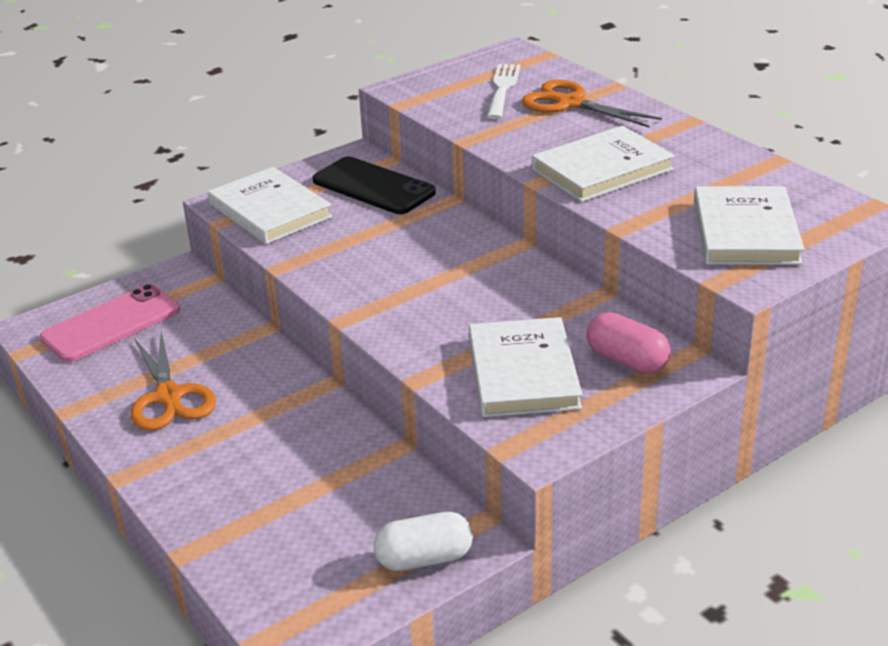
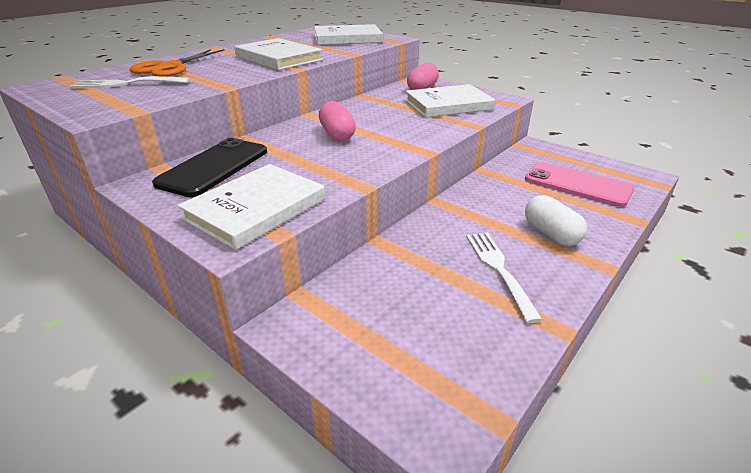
camera: 105 degrees left, 0 degrees up
(111, 324) = (407, 349): pink phone -> pink phone (577, 184)
(169, 396) = (499, 269): orange scissors -> white fork
(424, 559) = (559, 154): white capsule -> white capsule (551, 233)
(432, 260) = (337, 134): none -> pink capsule

